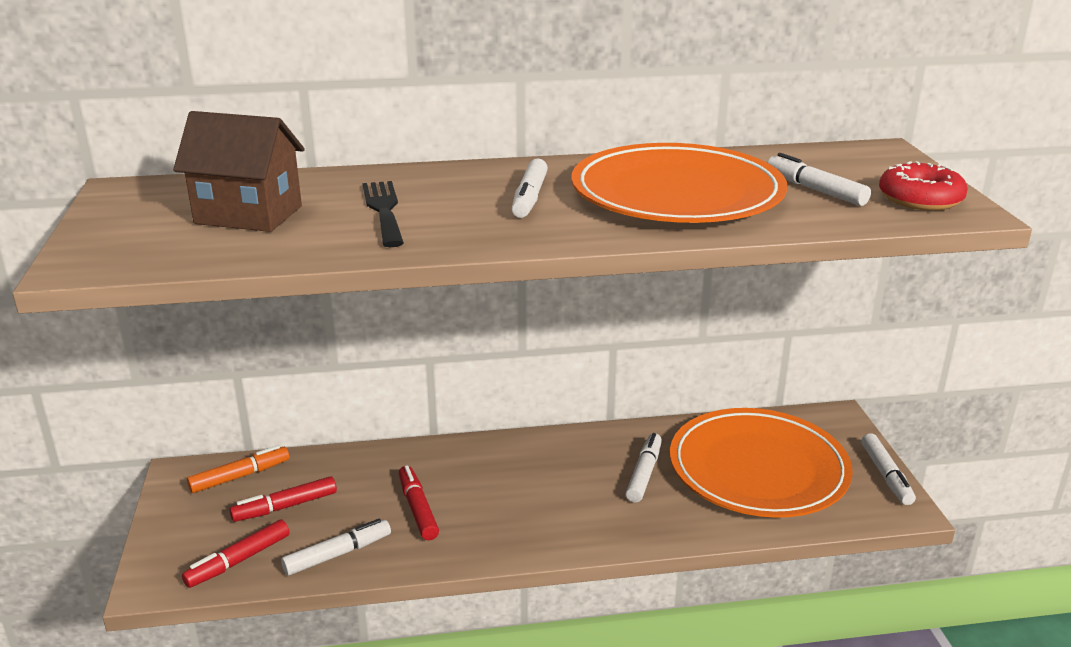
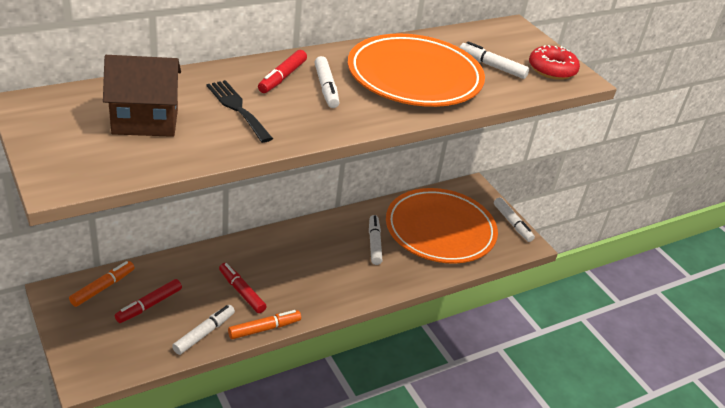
camera: 25 degrees left, 10 degrees up
(238, 561) = (138, 350): red marker -> red marker (282, 77)
(425, 563) = (264, 329): none -> orange marker

